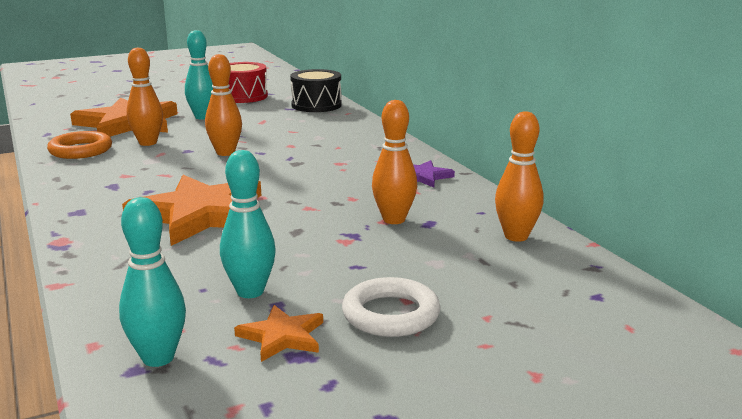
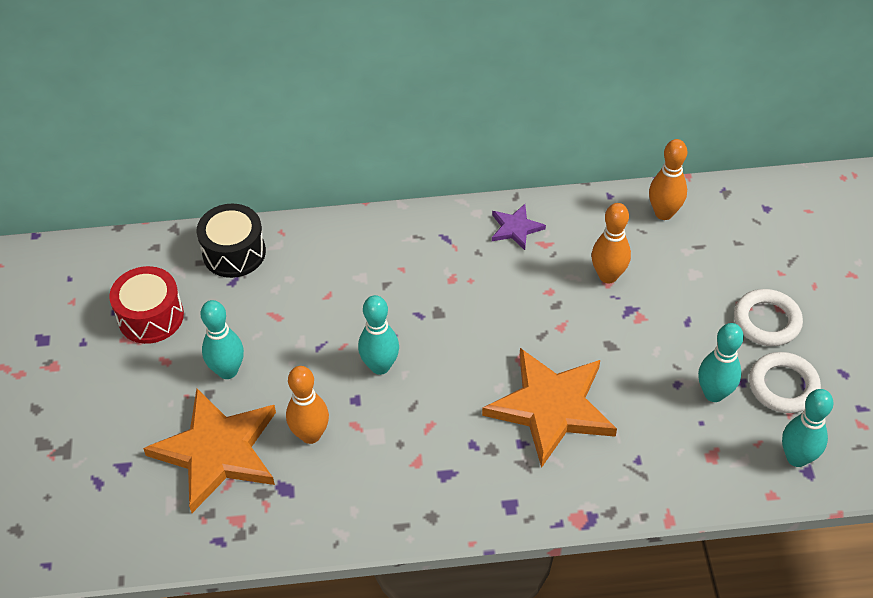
camera: 70 degrees left, 30 degrees up
(81, 150) = (309, 503): orange ring -> none
(225, 153) = (380, 366): orange bowling pin -> turquoise bowling pin
(282, 336) = (783, 386): orange star -> white ring

